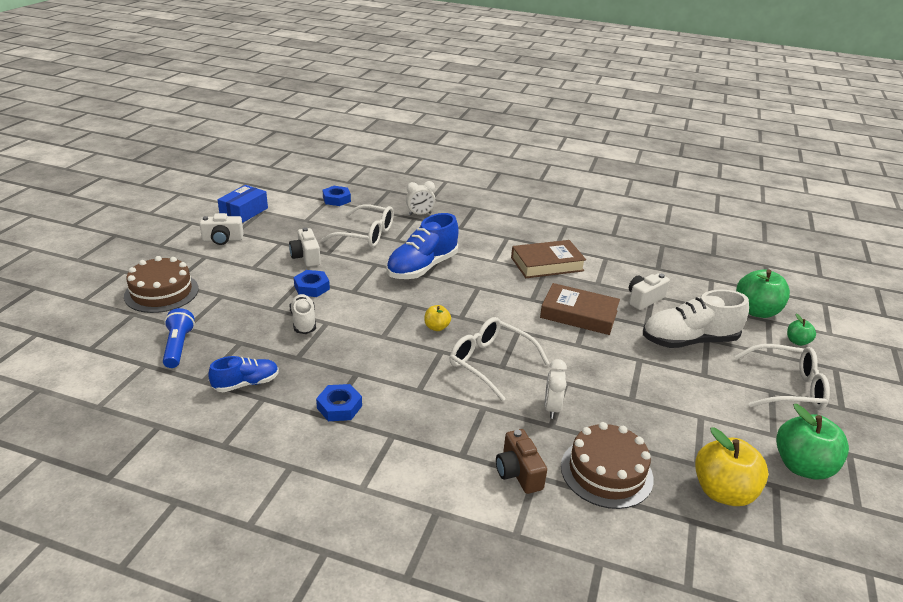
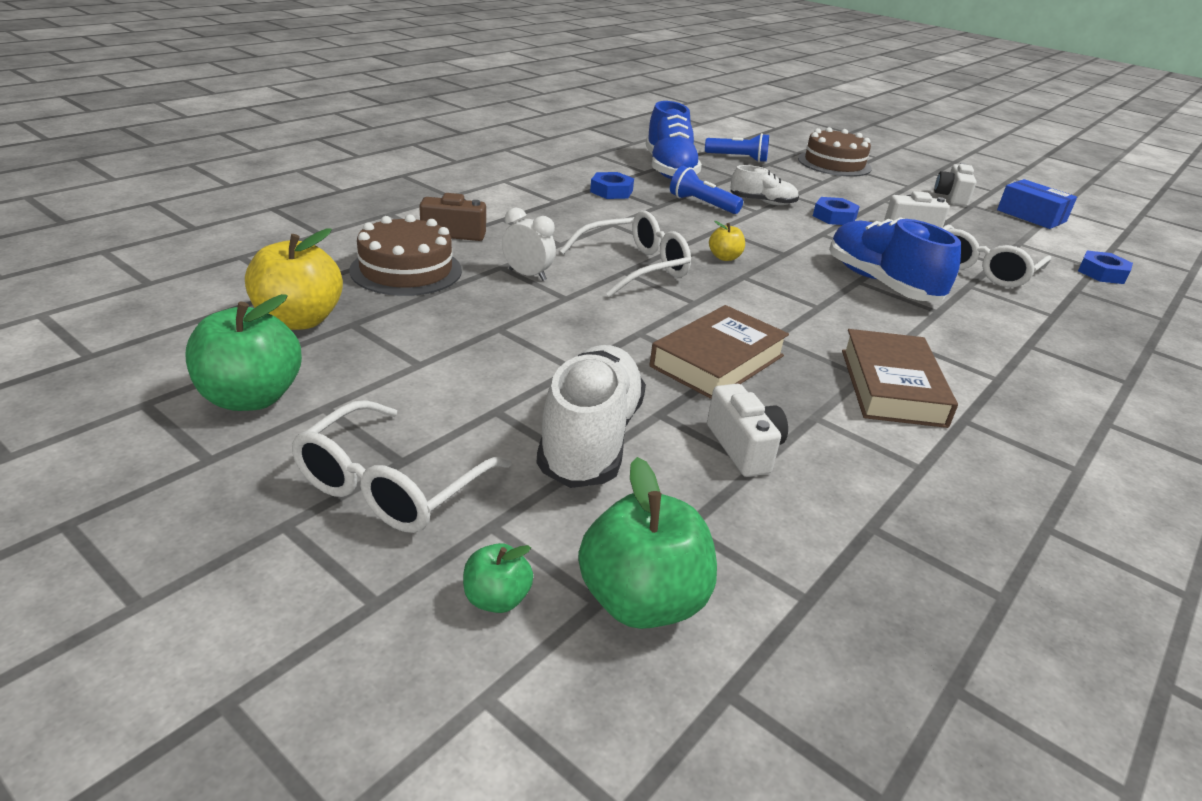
camera: 110 degrees right, 0 degrees up
(246, 384) = (669, 169): blue shoe -> blue shoe, size x1.77
(333, 351) = (702, 204): none -> blue flashlight
(420, 214) = (1072, 323): white clock -> none

